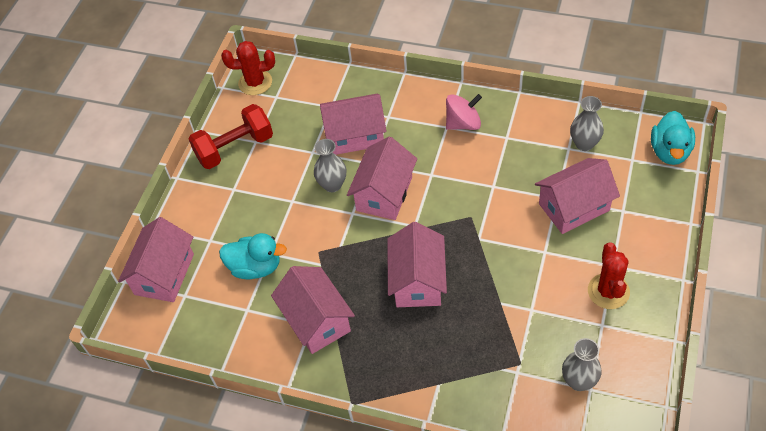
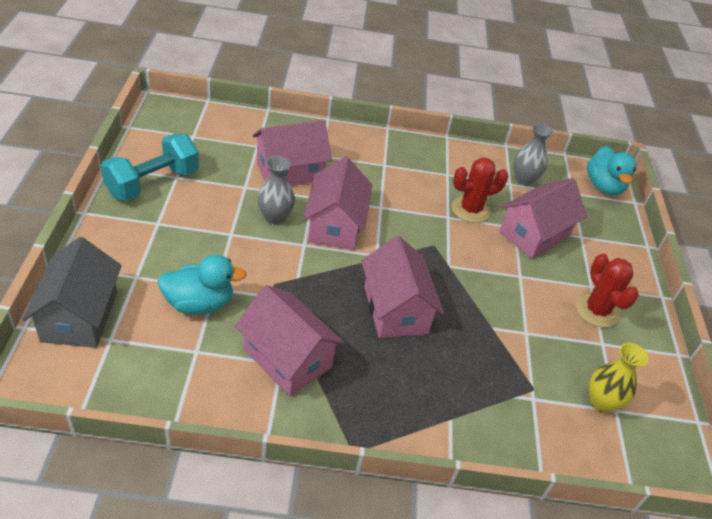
camera: 25 degrees left, 10 degrees down
(164, 274) = (79, 316): pink house -> grey house
(235, 148) = (153, 183): red dumbbell -> turquoise dumbbell
(255, 83) = (167, 123): red cactus -> red cactus (470, 210)
(463, 123) = (400, 162): pink spinning top -> none
(579, 381) = (601, 403): grey vase -> yellow vase

